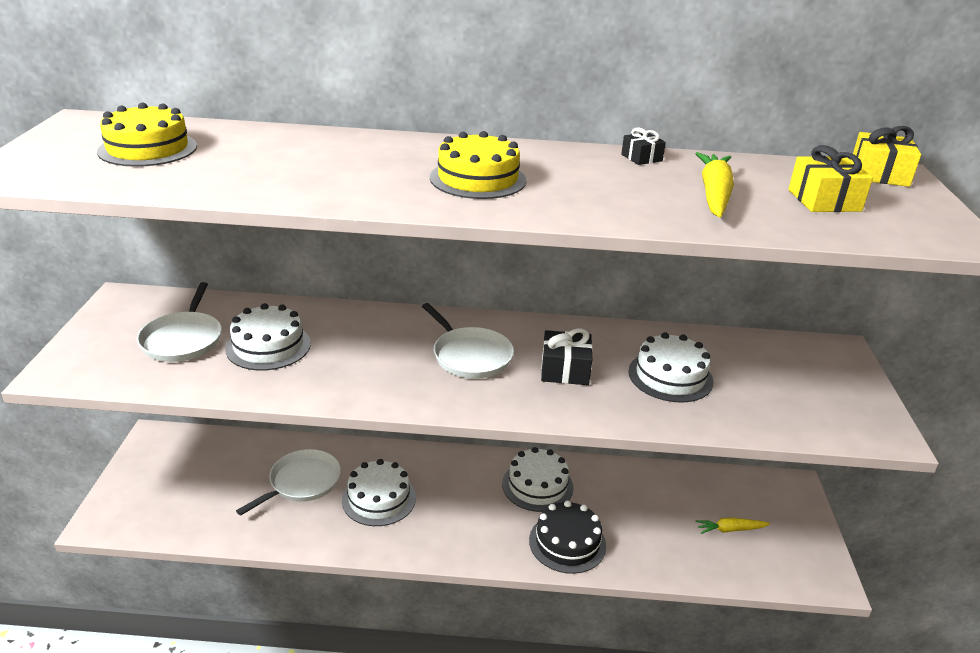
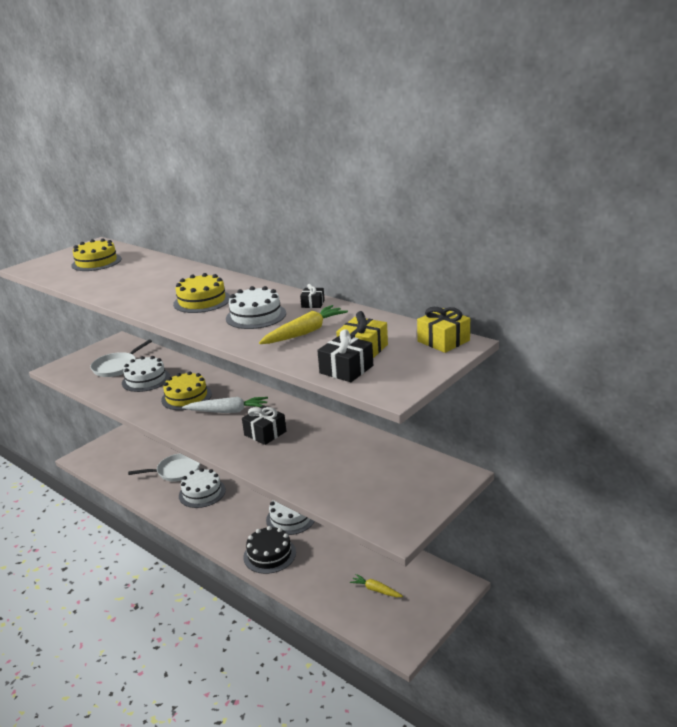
camera: 40 degrees right, 5 degrees down
(376, 353) = (186, 397): none -> yellow cake
(470, 356) = (228, 411): white pan -> white carrot
(670, 376) = (318, 455): white cake -> white cake (256, 316)
(862, 228) = (346, 369): none -> black gift

